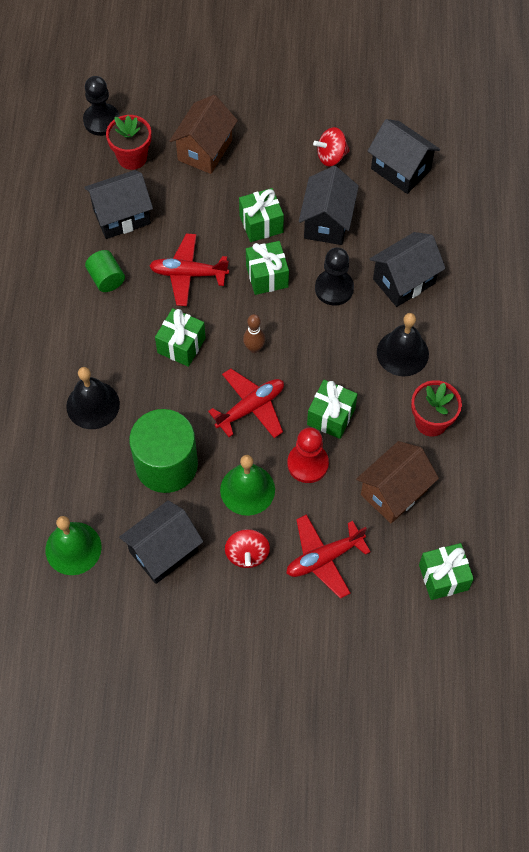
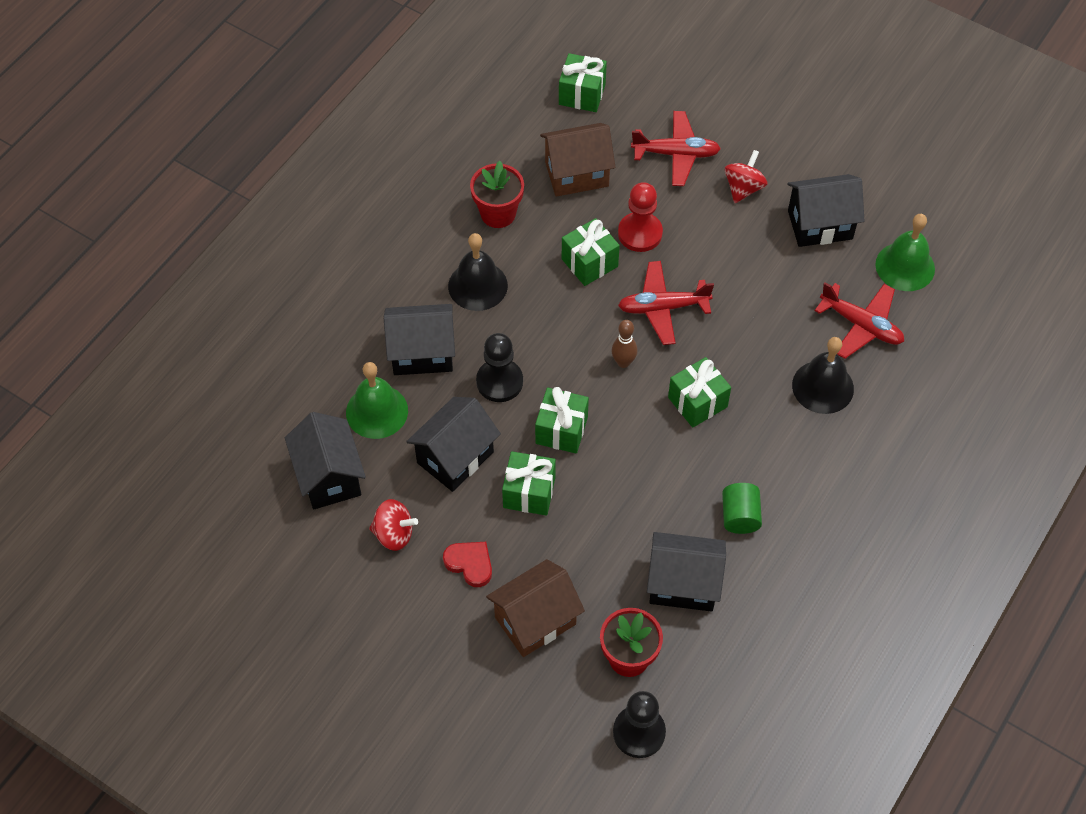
camera: 150 degrees left, 5 degrees down
(166, 464) = (777, 296): green cylinder -> none
(188, 274) = (645, 475): red plane -> red plane (861, 325)
(247, 489) = (711, 238): green bell -> green bell (377, 411)
(269, 162) = (470, 564): none -> red heart

